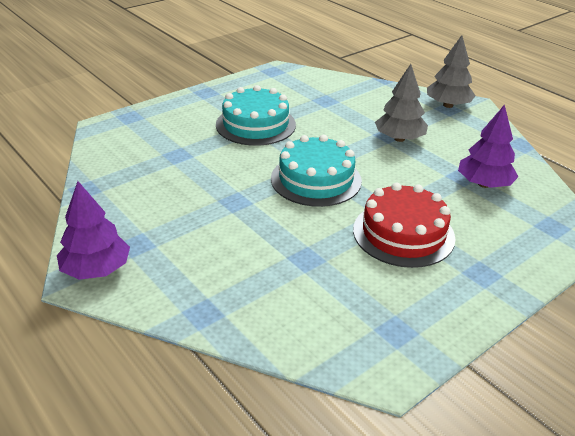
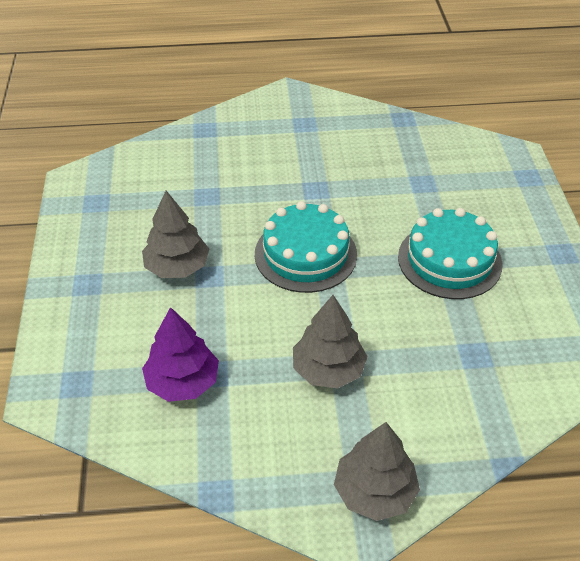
camera: 125 degrees right, 10 degrees up
(96, 269) = (292, 101): purple tree -> none
(403, 233) = (177, 267): red cake -> grey tree

